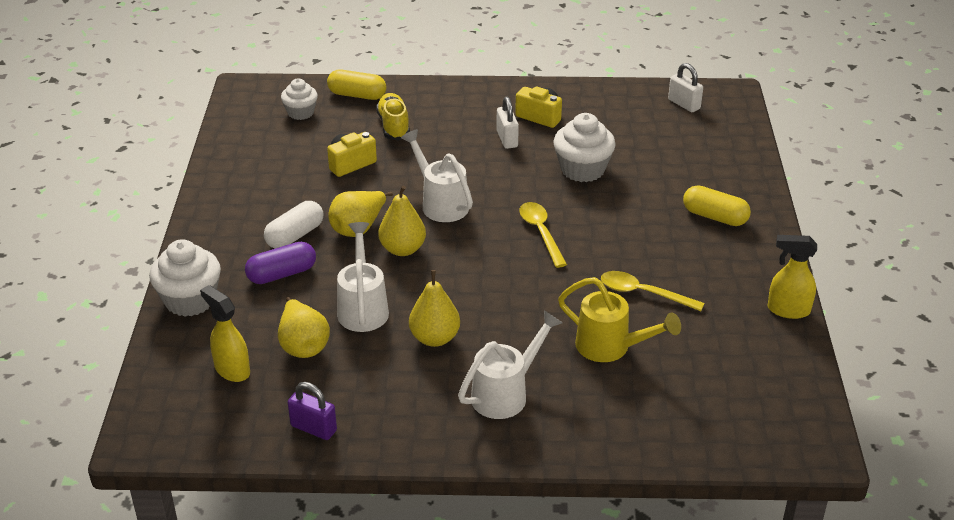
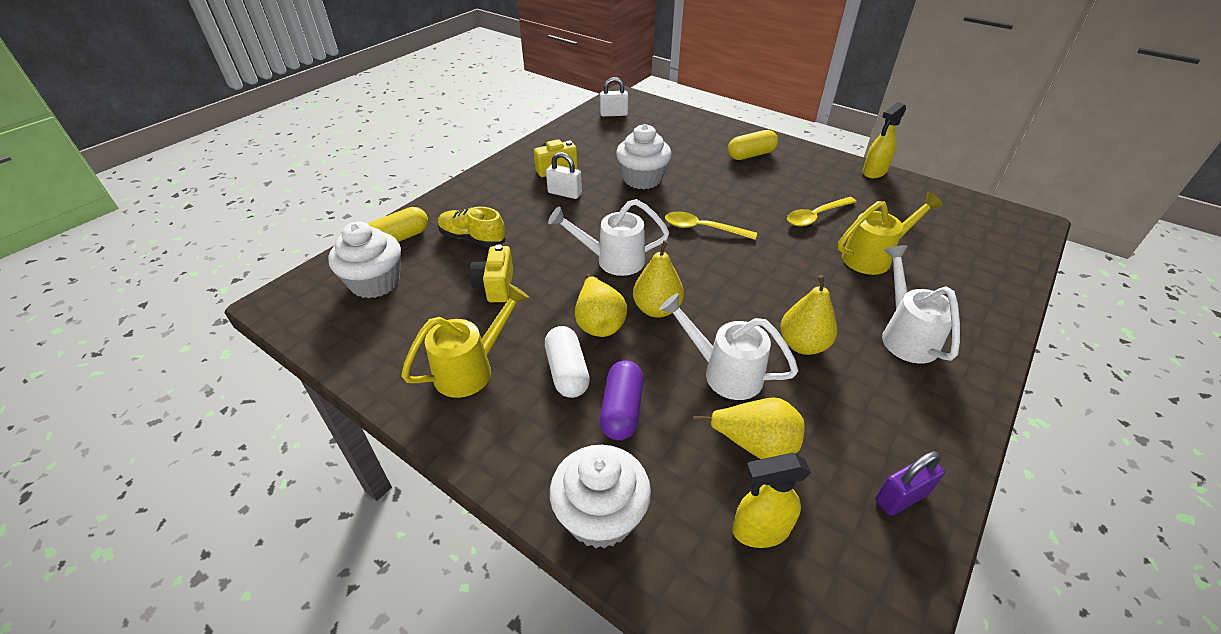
camera: 55 degrees left, 5 degrees up
(259, 195) = (471, 369): none -> yellow watering can
(300, 112) = (375, 282): white cupcake -> white cupcake, size x1.58

